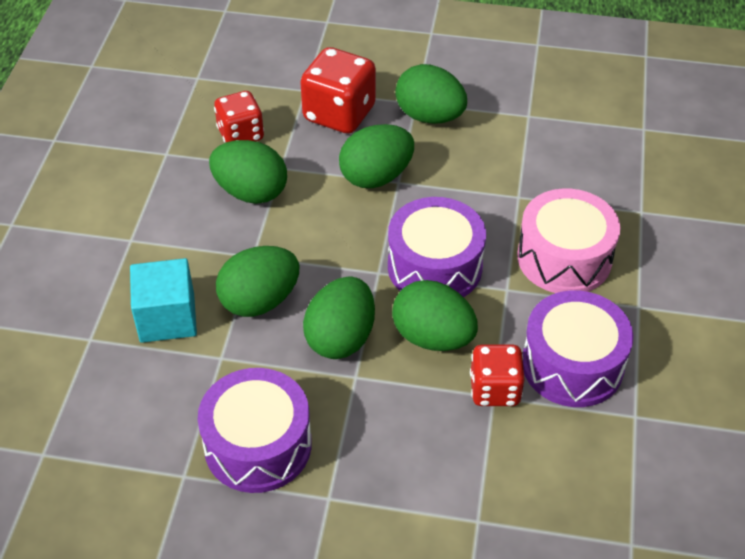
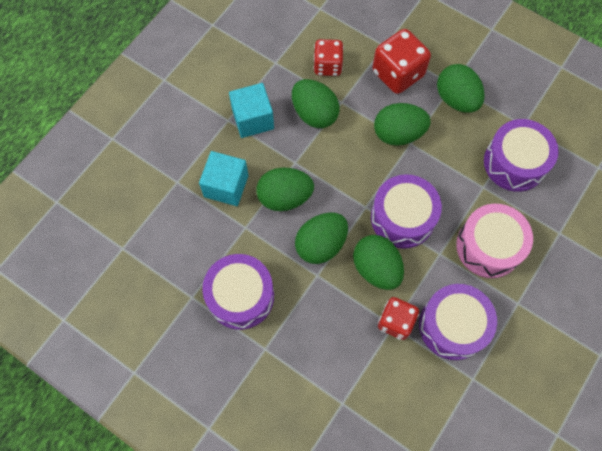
camera: 25 degrees right, 20 degrees up
(167, 227) = (253, 119): none -> turquoise cube
(541, 158) = (514, 163): none -> purple drum

